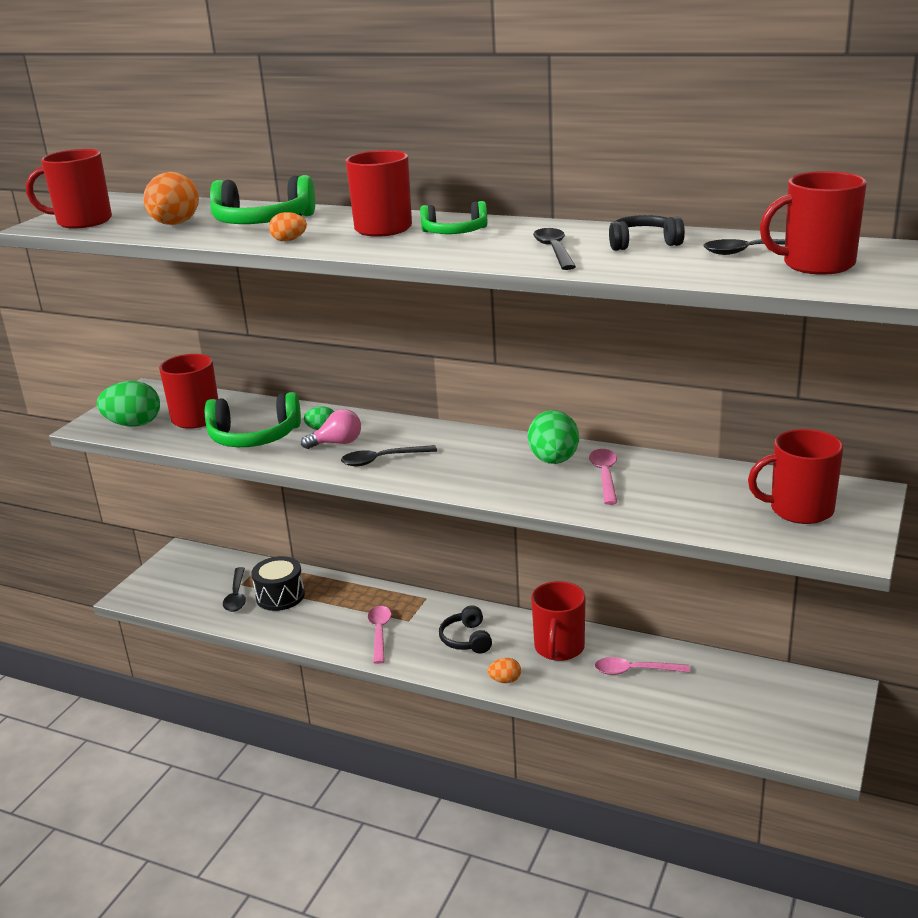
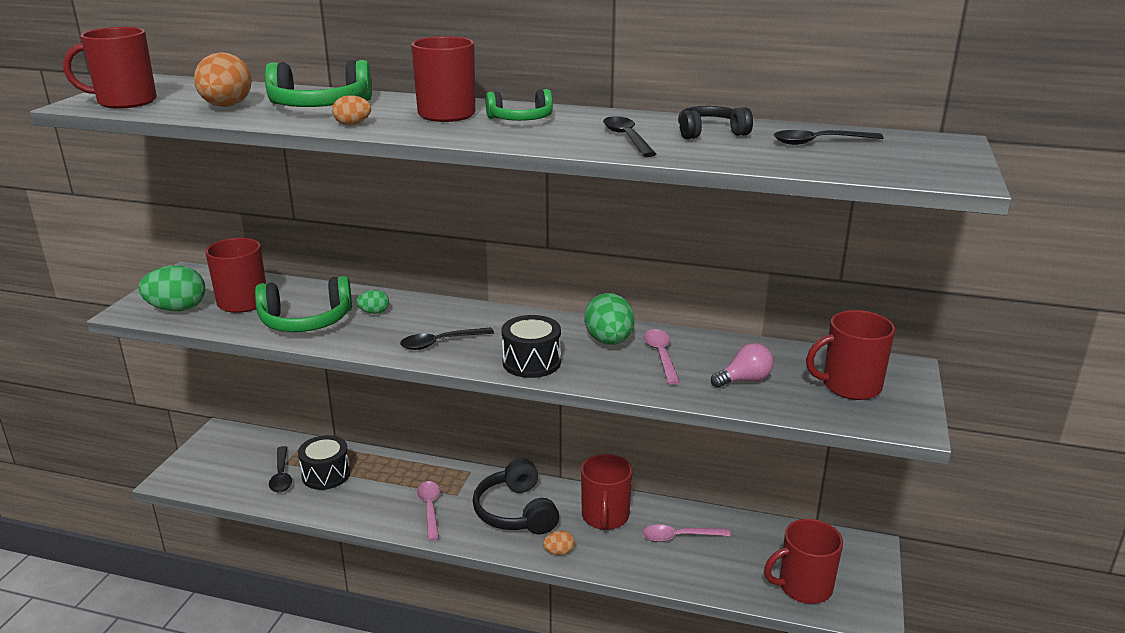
camera: 10 degrees left, 0 degrees up
(337, 443) = (392, 326): pink light bulb -> pink light bulb (744, 380)
(466, 639) = (516, 512): black headphones -> black headphones, size x1.62
(469, 480) = (531, 362): none -> black drum
(816, 264) = (884, 155): red mug -> red mug (803, 587)

